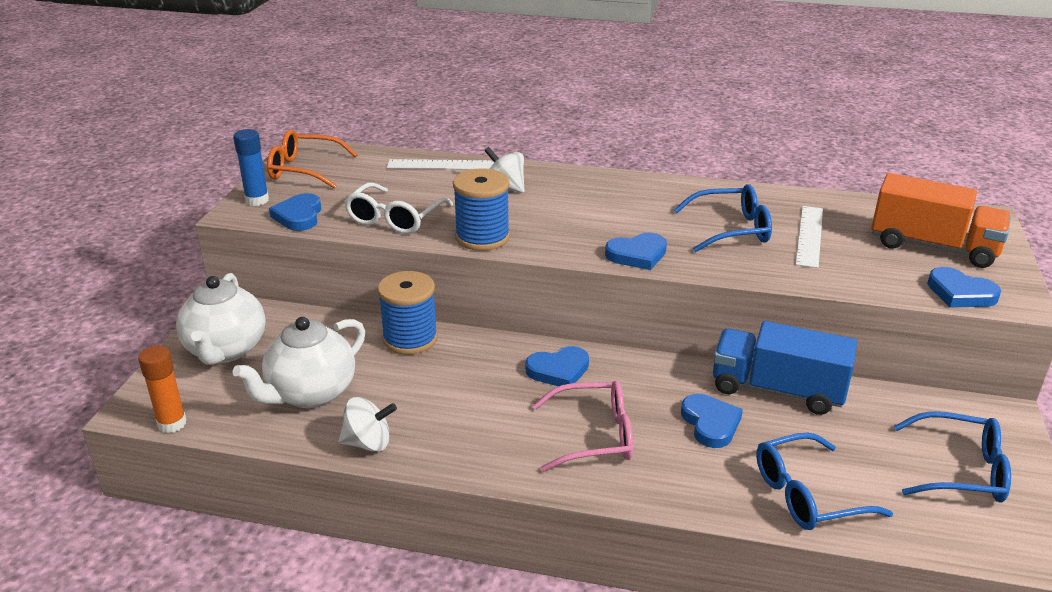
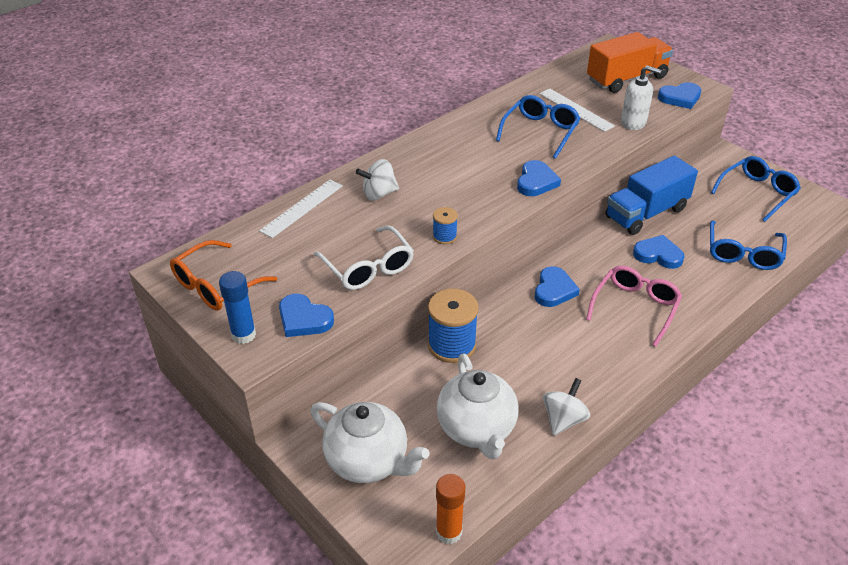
camera: 55 degrees left, 10 degrees up
(482, 237) = (444, 236): blue spool -> blue spool, size x0.51
(847, 277) = (633, 122): none -> white soap dispenser

